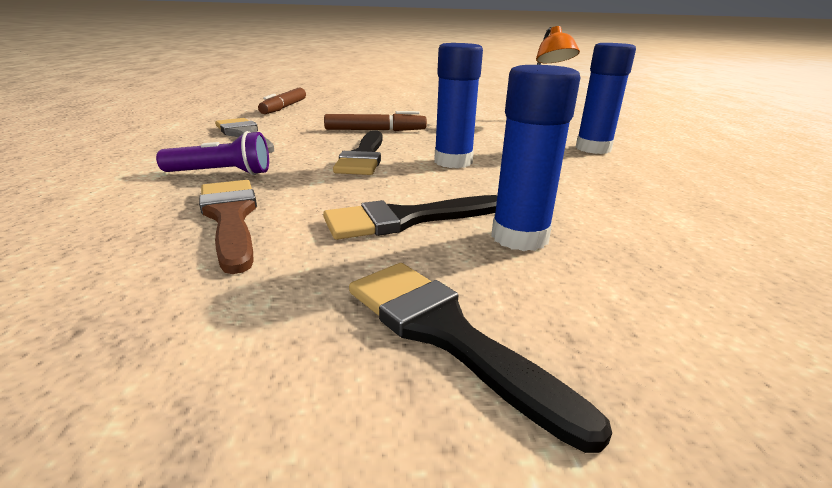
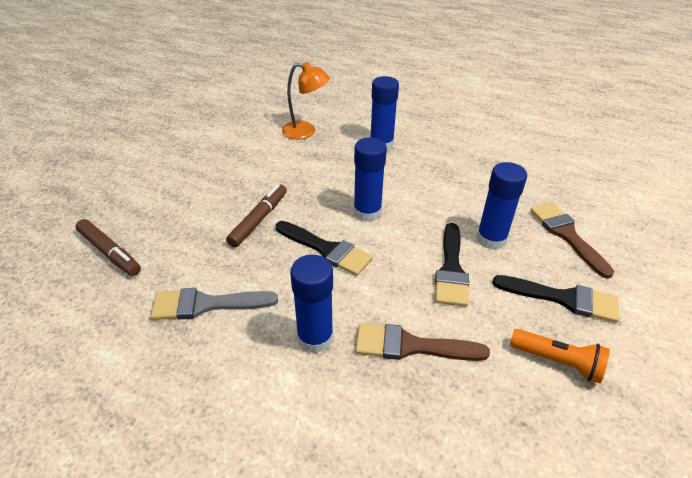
camera: 60 degrees left, 15 degrees up
(221, 173) = (315, 338): purple flashlight -> blue glue stick
(248, 351) = (558, 361): none -> orange flashlight
(447, 334) = (563, 298): black brush -> black brush turned 150 degrees counterclockwise
(662, 313) = (566, 235): none -> brown brush

